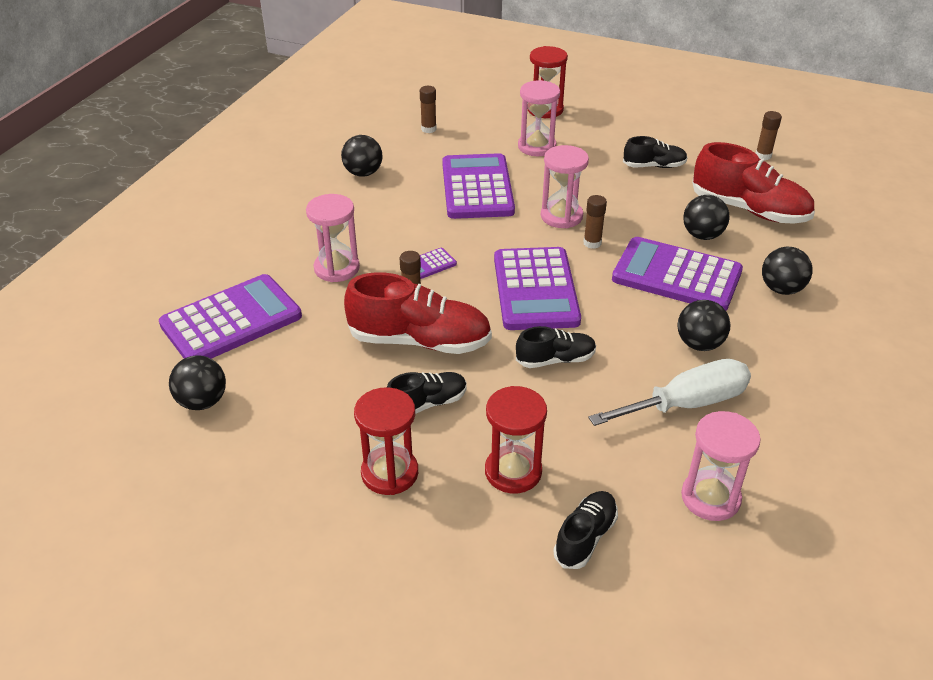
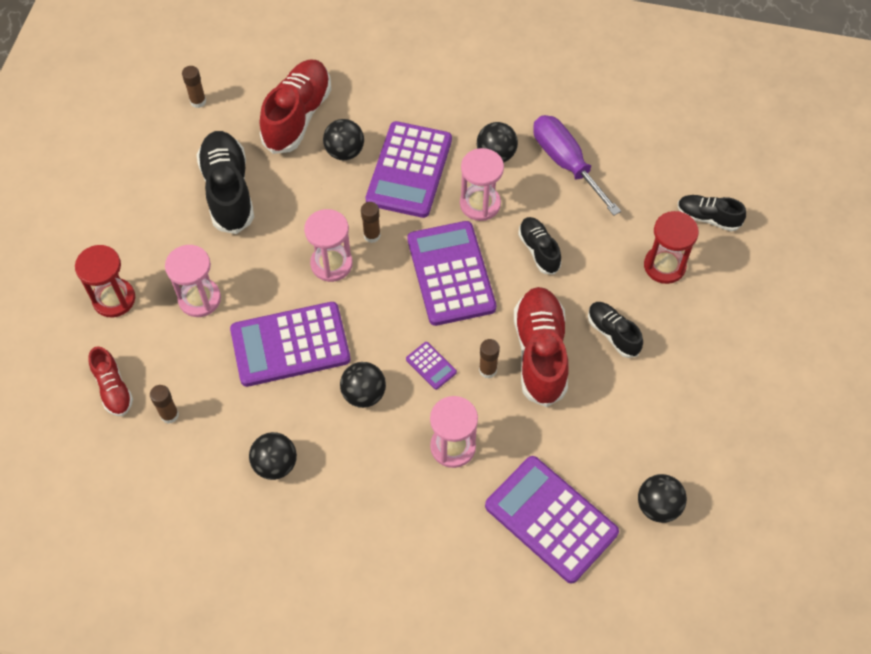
camera: 100 degrees left, 20 degrees up
(389, 473) = (690, 345): red hourglass -> none
(461, 107) = (113, 389): none -> red shoe
(535, 290) = (451, 274): purple calculator -> purple calculator turned 90 degrees counterclockwise
(654, 166) = (228, 191): black shoe -> black shoe, size x1.79
(686, 404) = (566, 163): white screwdriver -> purple screwdriver
(710, 498) = (652, 149): pink hourglass -> pink hourglass (480, 204)
(781, 289) = (413, 99): black ball -> black ball (364, 394)

